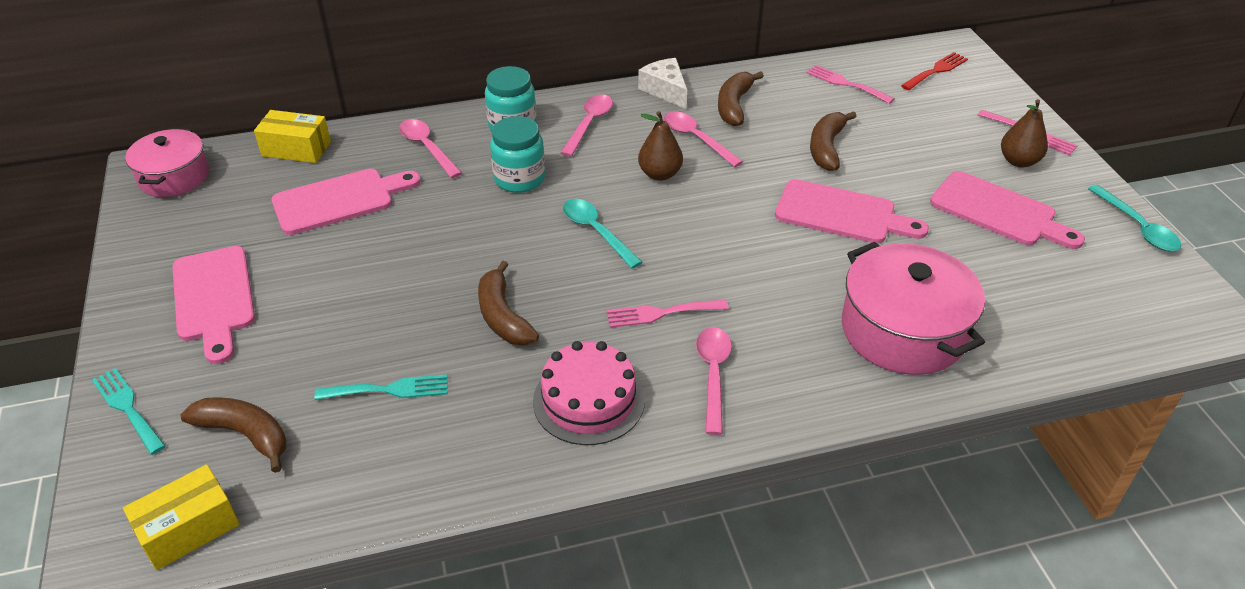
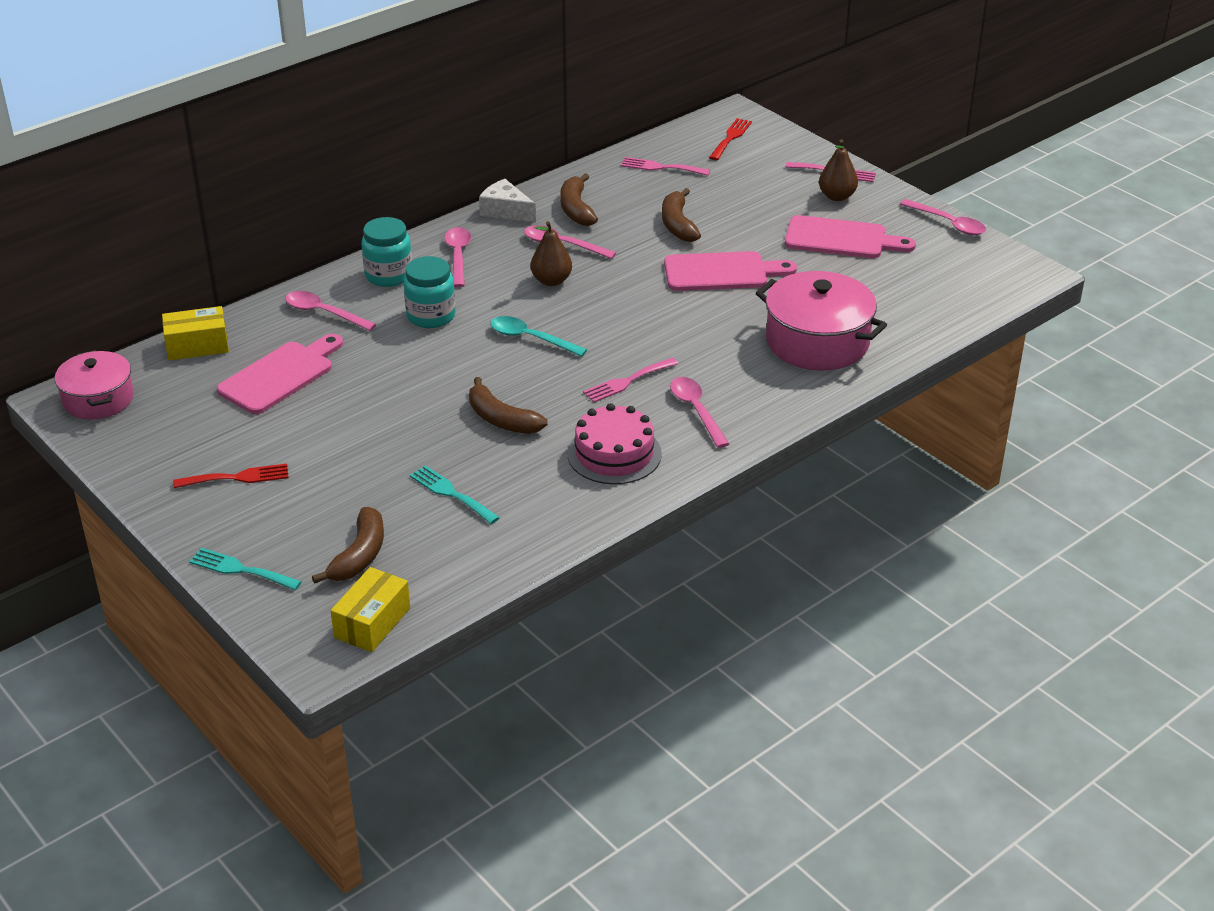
camera: 25 degrees left, 5 degrees down
(214, 298) = (237, 477): pink cutting board -> red fork
(245, 434) = (359, 555): brown banana -> brown banana turned 105 degrees clockwise
(389, 390) = (451, 493): turquoise fork -> turquoise fork turned 105 degrees counterclockwise
(1137, 227) = (948, 223): turquoise spoon -> pink spoon

